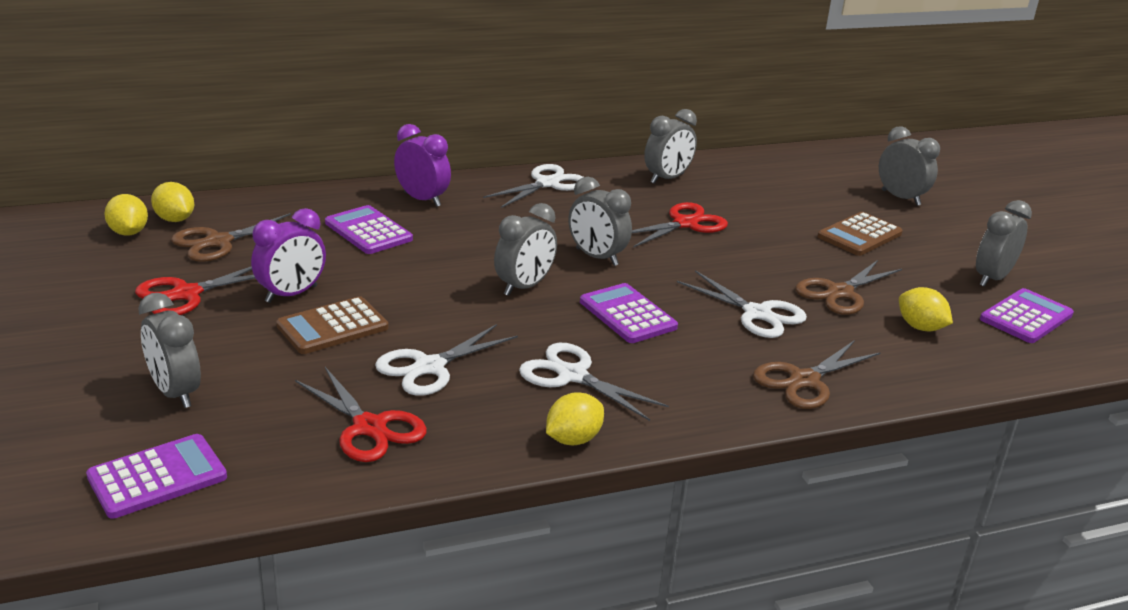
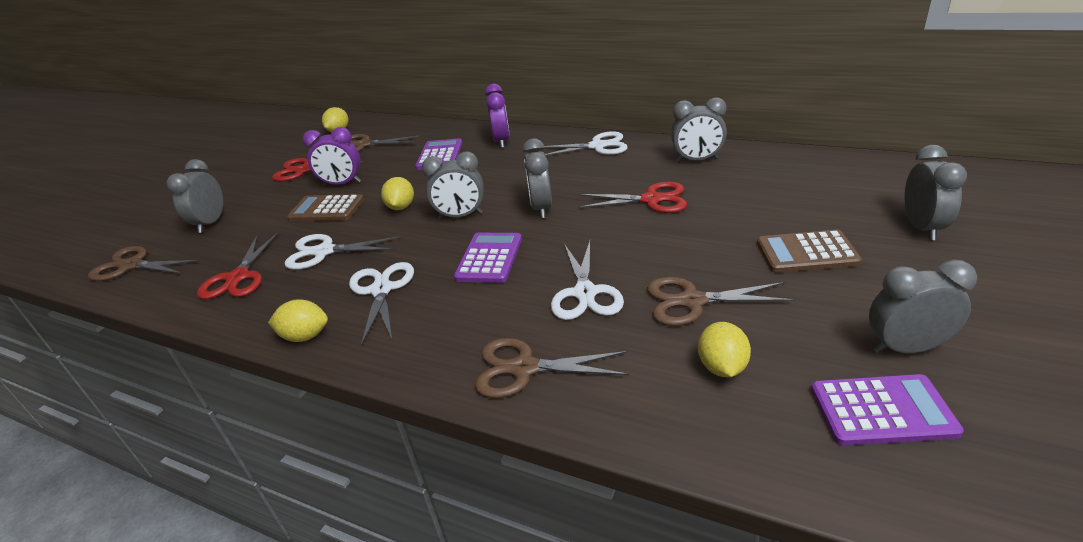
camera: 50 degrees right, 5 degrees up
(157, 477) = (131, 266): purple calculator -> brown scissors
(175, 219) = (367, 128): yellow lemon -> yellow lemon (401, 207)

